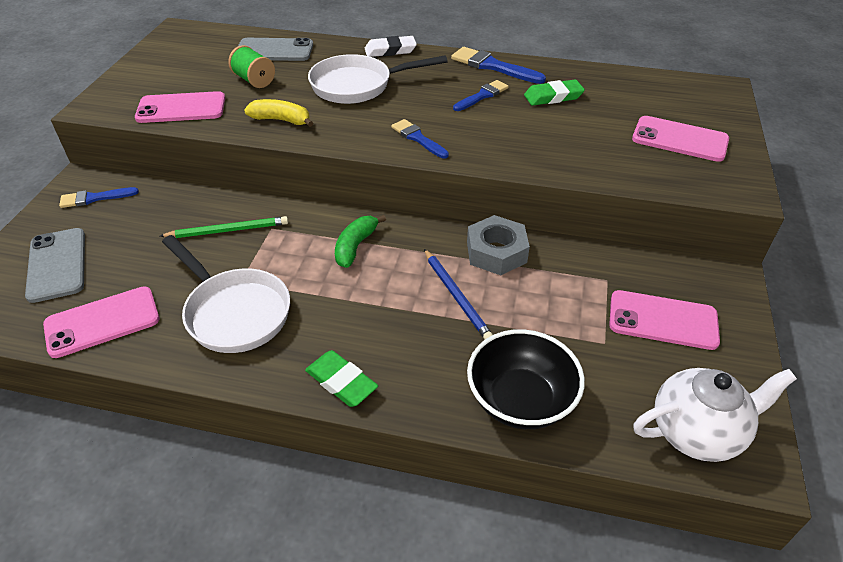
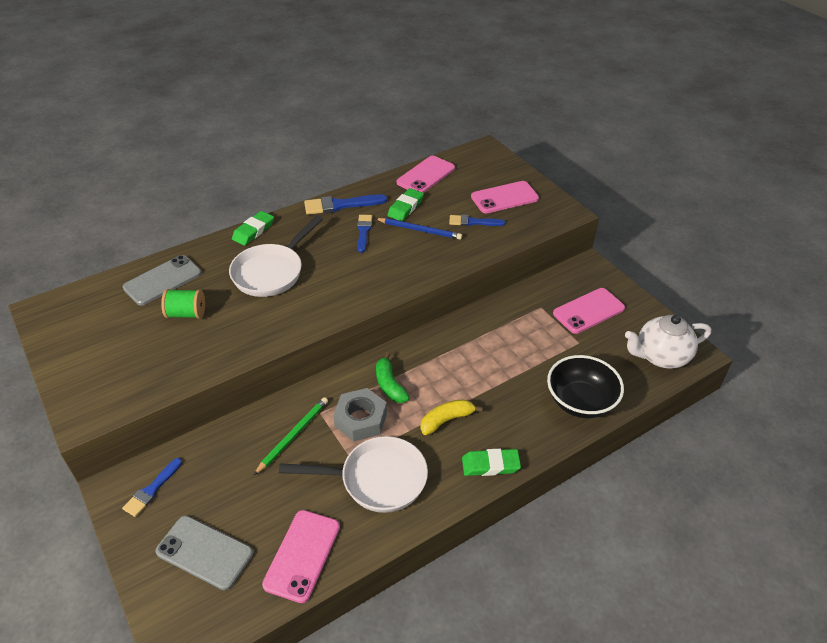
camera: 45 degrees left, 0 degrees up
(181, 108) = (164, 371): pink phone -> pink phone (426, 175)
(281, 120) = (257, 331): yellow banana -> yellow banana (446, 420)
(390, 50) = (253, 231): white eraser -> green eraser
(418, 138) = (367, 286): blue brush -> blue brush (473, 222)
(456, 296) = (483, 372): blue pencil -> blue pencil (419, 230)
(496, 252) = (470, 330): grey nut -> grey nut (361, 419)
(697, 432) = (660, 356): white teapot -> white teapot turned 135 degrees counterclockwise

